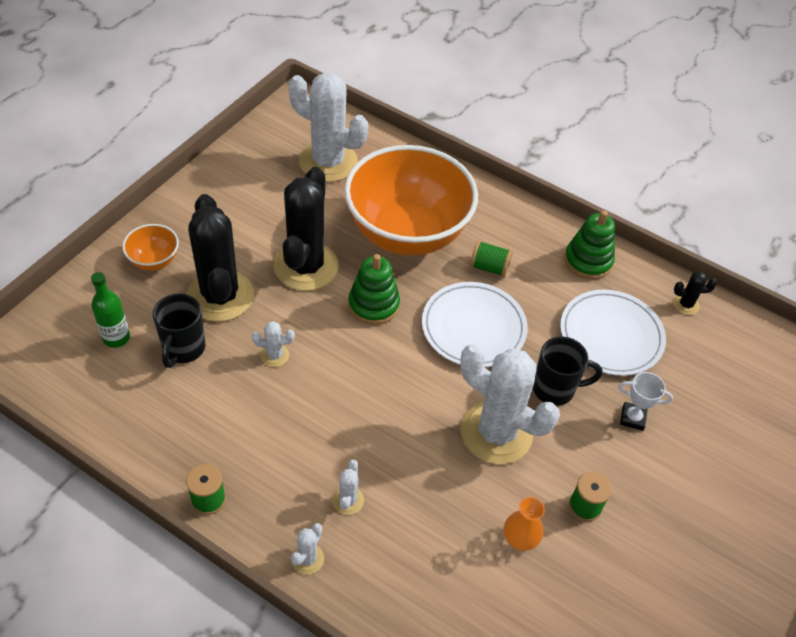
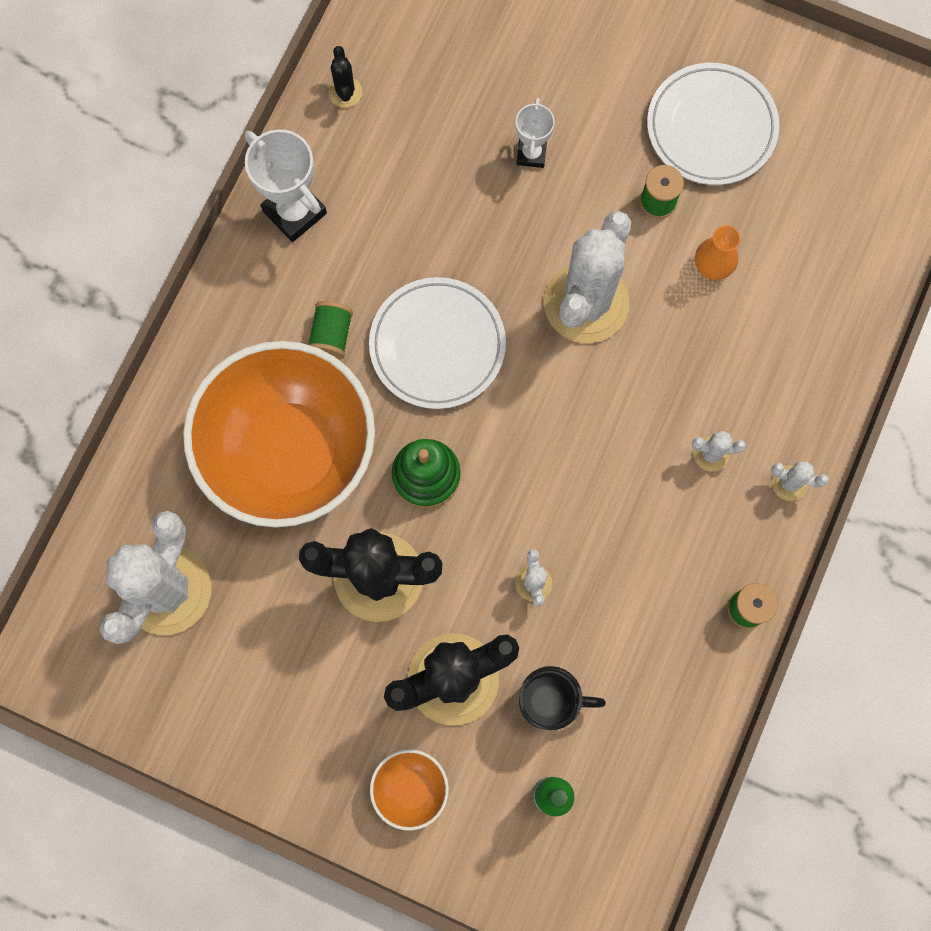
camera: 95 degrees left, 25 degrees up
(555, 389) = (509, 241): black mug -> none
(588, 261) = (294, 212): green stacking toy -> white trophy
(611, 336) = (414, 180): white plate -> white plate (711, 127)

